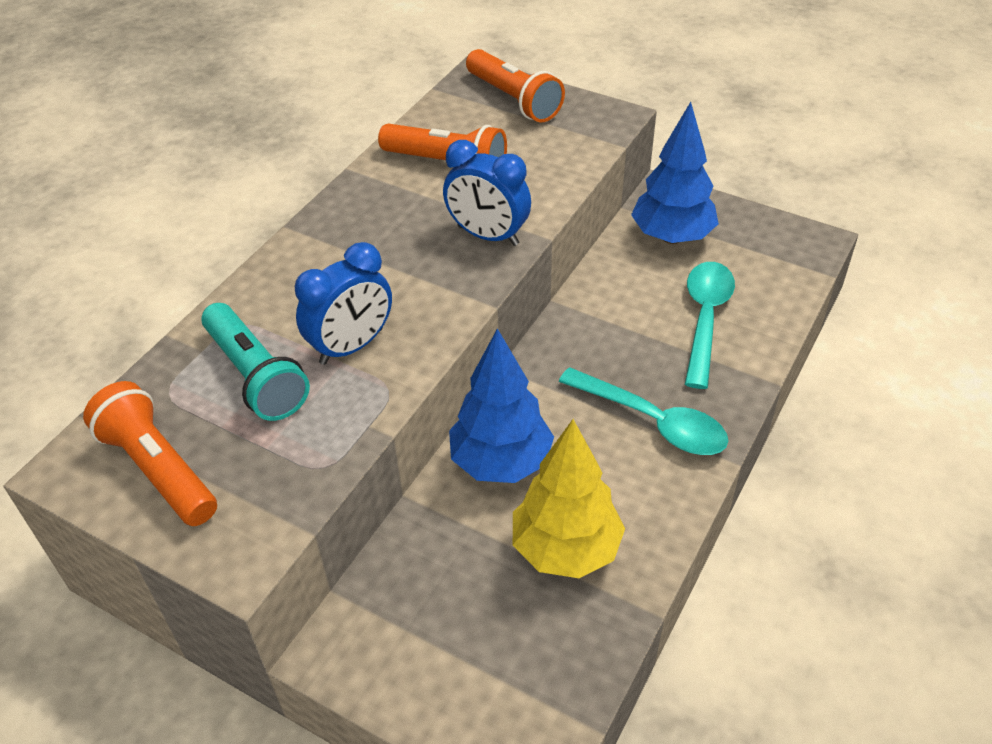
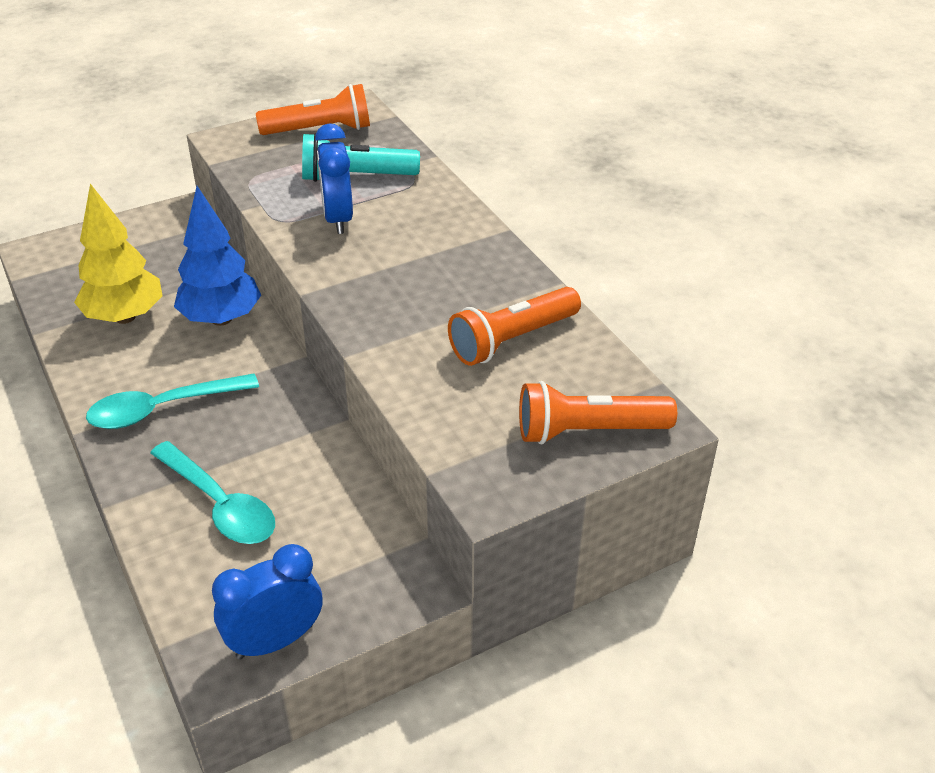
camera: 120 degrees right, 5 degrees down
(488, 236) = (386, 323): blue clock -> blue clock (275, 641)
(672, 237) = (344, 549): blue tree -> none

